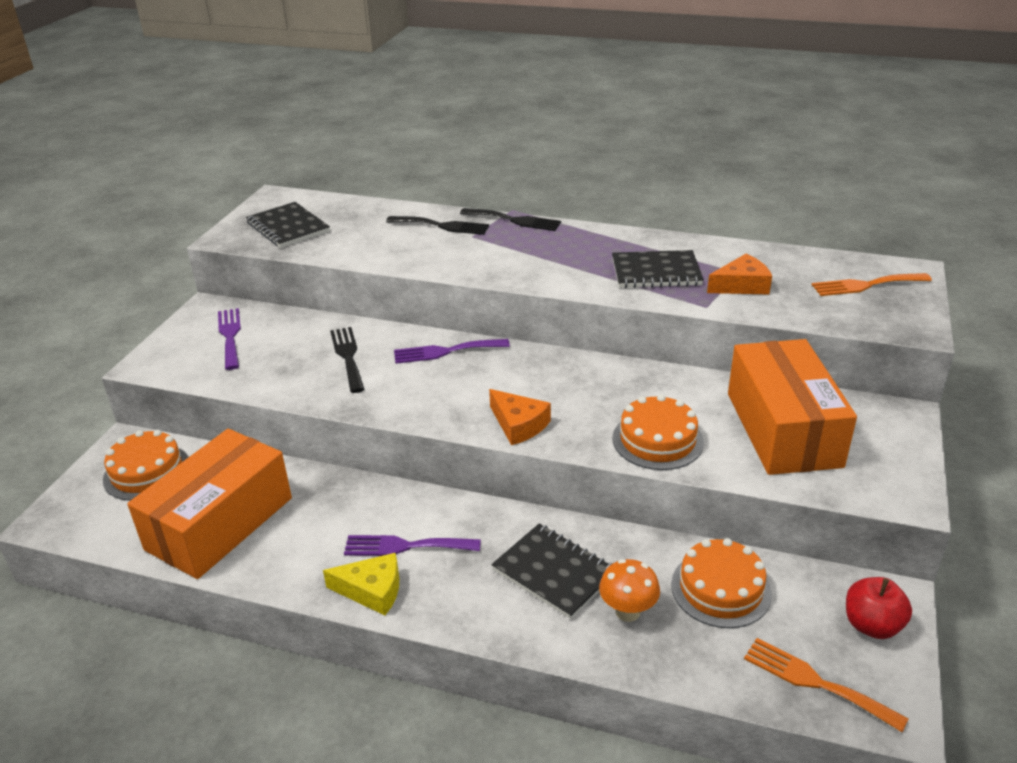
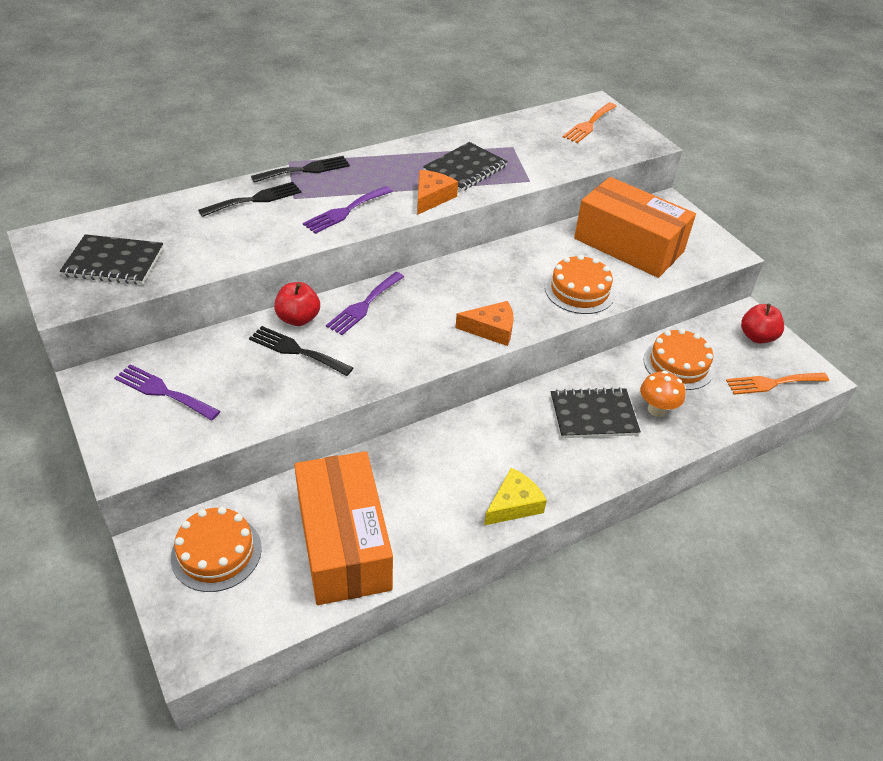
camera: 50 degrees left, 10 degrees up
(384, 336) = (298, 319): none -> red apple
(405, 546) = (491, 462): purple fork -> purple fork (345, 211)
(741, 285) = (527, 155): orange cheese -> orange cheese (432, 197)

